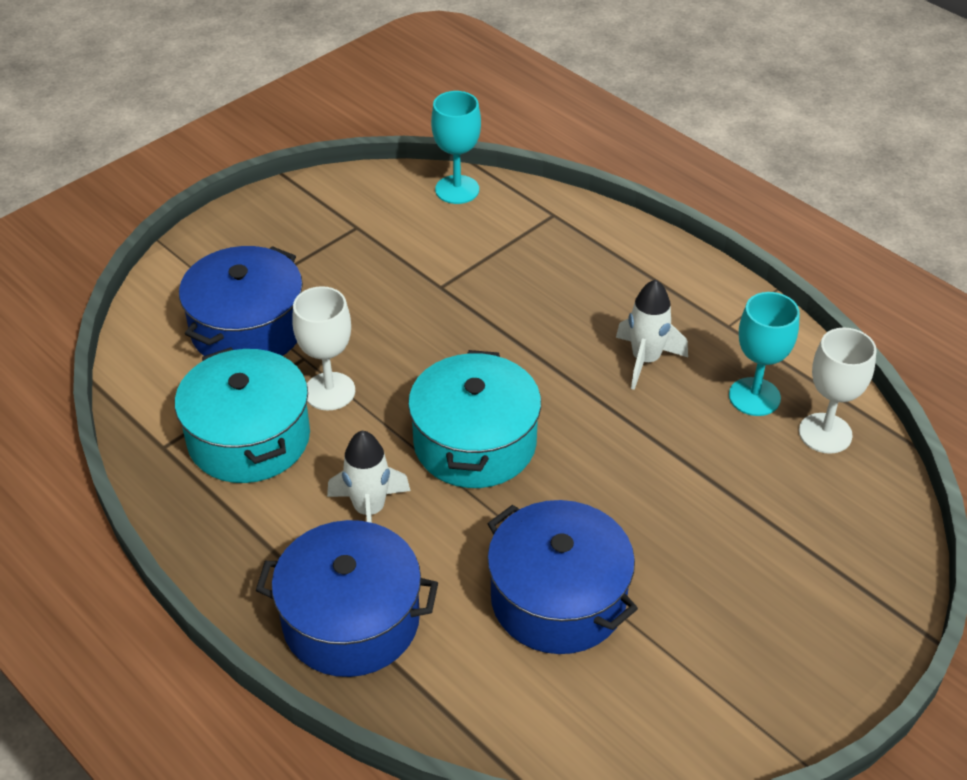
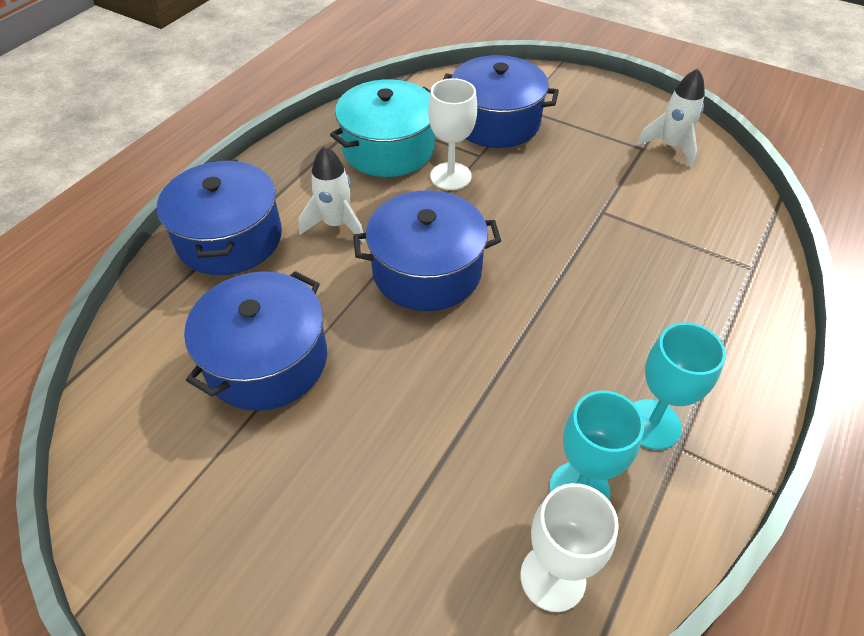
camera: 75 degrees right, 5 degrees up
(457, 190) = (735, 196): turquoise goblet -> turquoise goblet (652, 424)
(475, 443) = (427, 271): turquoise pot -> blue pot
(645, 360) = (586, 378): white rocket -> white rocket (670, 147)

